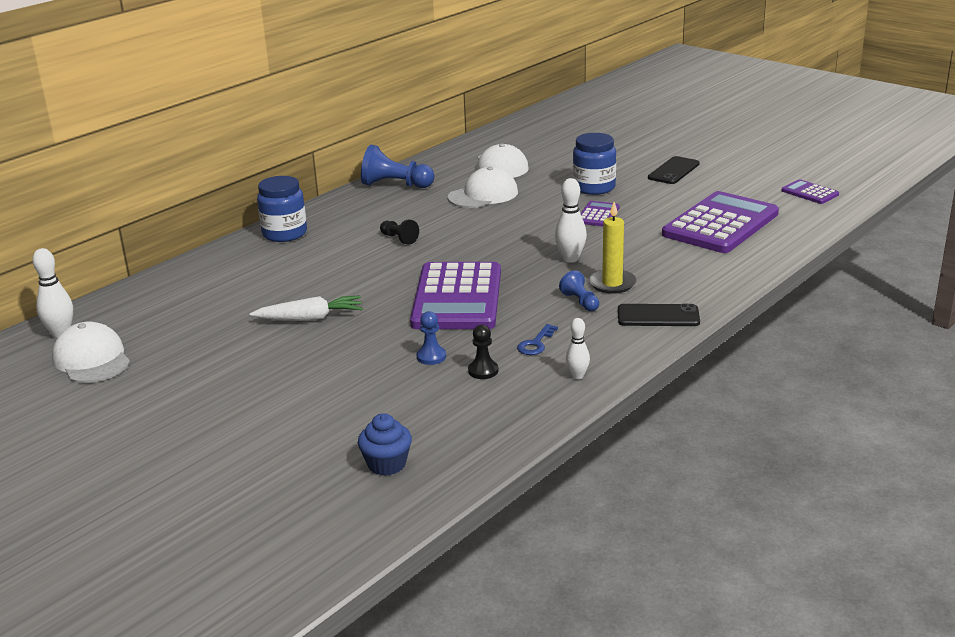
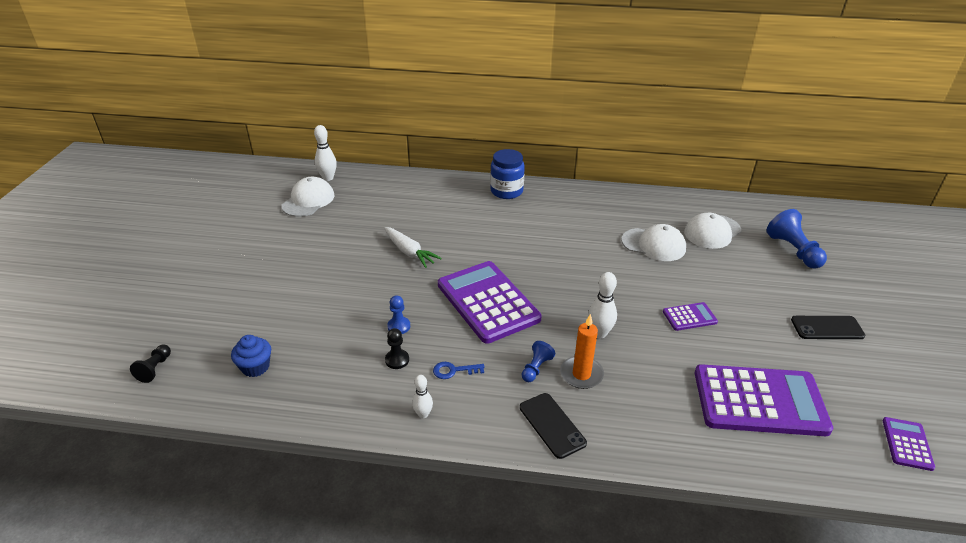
camera: 55 degrees right, 10 degrees up
(395, 185) = (622, 200): blue pawn -> blue pawn (793, 250)
(399, 239) = (546, 238): black pawn -> black pawn (155, 369)
(457, 298) = (488, 302): purple calculator -> purple calculator turned 90 degrees clockwise
(594, 187) = (735, 294): blue jar -> none
(612, 284) = (581, 374): yellow candle -> orange candle

